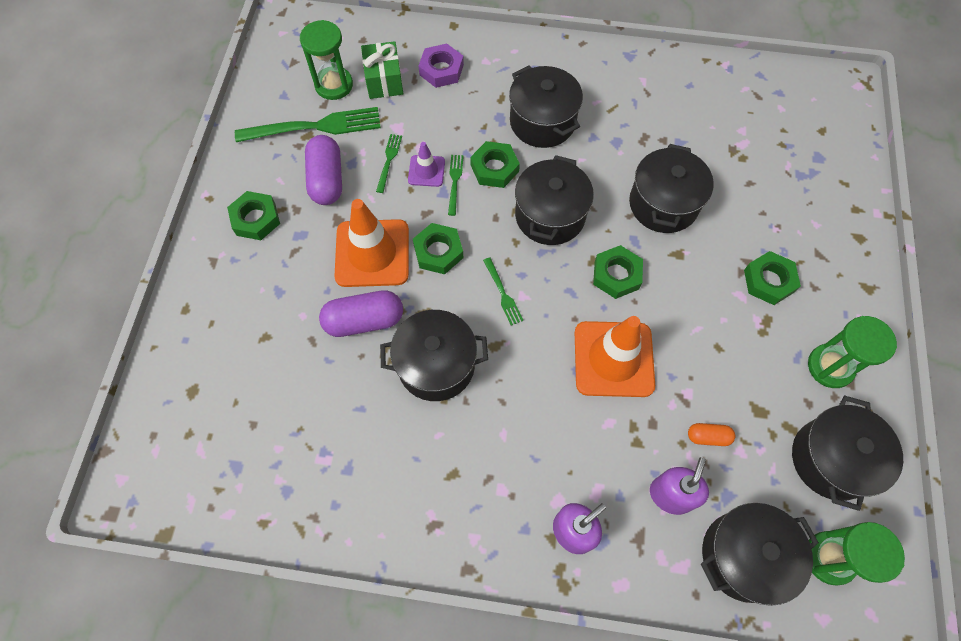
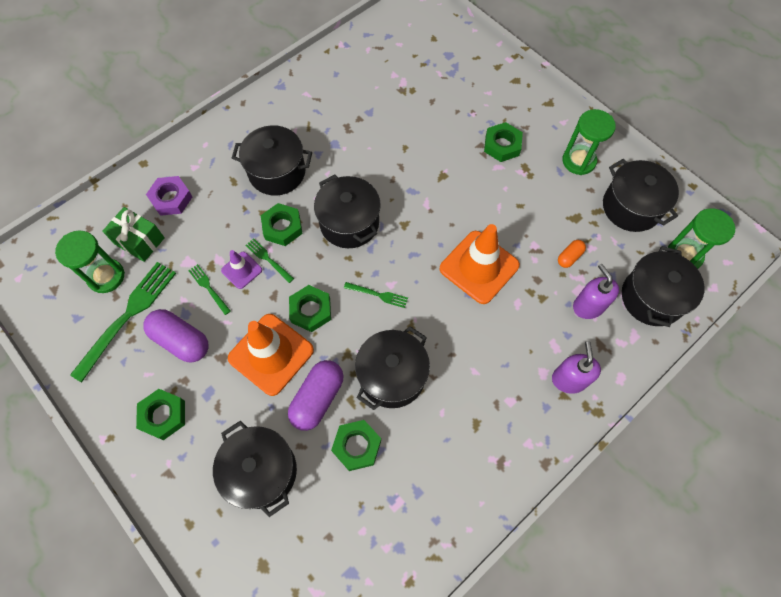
camera: 50 degrees left, 0 degrees up
(616, 275) = (425, 220): green nut -> green nut (357, 446)
(663, 204) = (402, 155): black pot -> black pot (261, 471)

